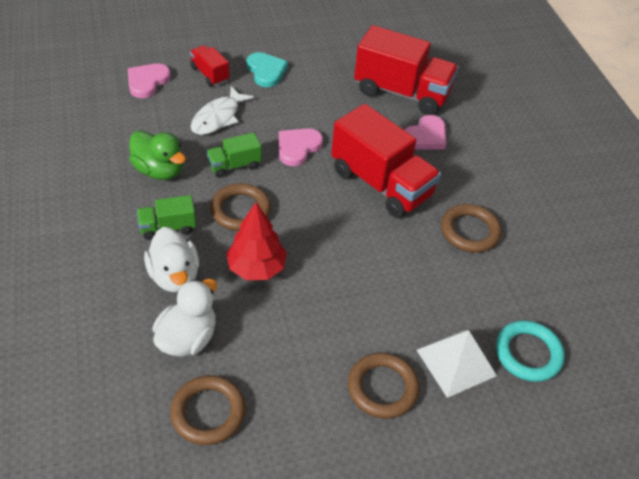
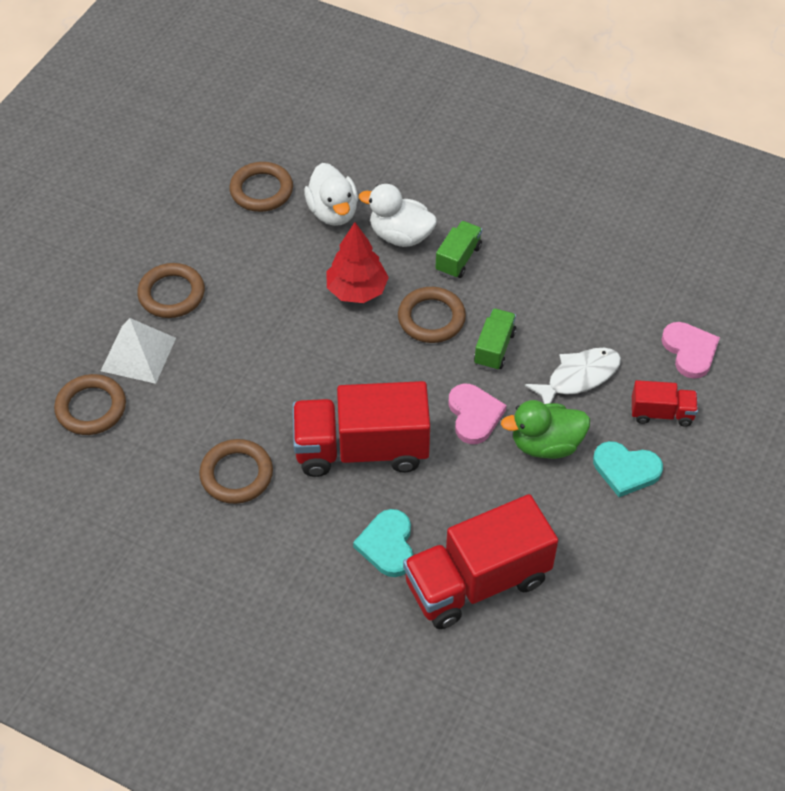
camera: 135 degrees right, 5 degrees up
(159, 170) = (537, 290): green duck -> green duck (546, 444)
(218, 117) = (578, 377): white fish -> white fish turned 75 degrees clockwise
(425, 136) = (387, 545): pink heart -> turquoise heart
(528, 353) = (91, 408): turquoise ring -> brown ring

